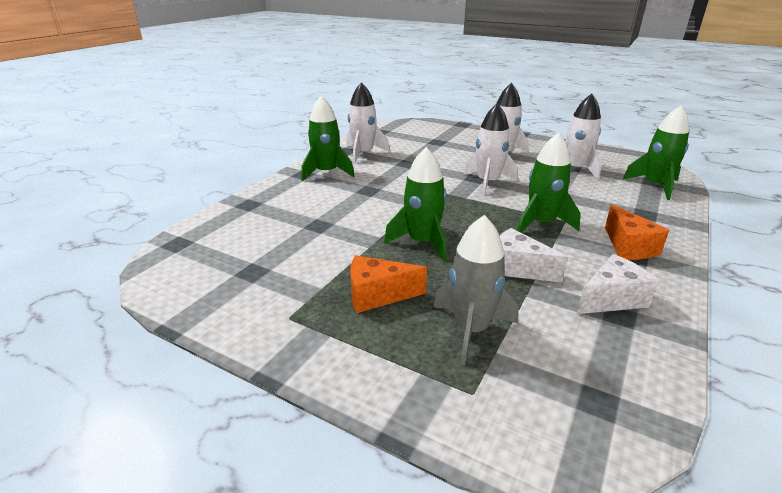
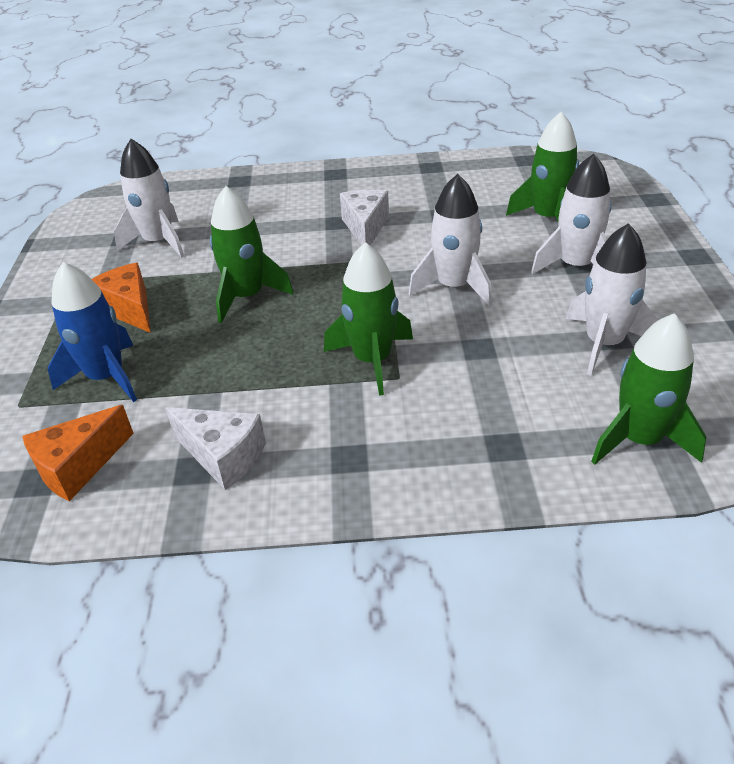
camera: 60 degrees right, 10 degrees up
(327, 173) = (354, 183): green rocket -> green rocket (548, 218)
(363, 153) = (436, 179): white rocket -> white rocket (159, 242)
(471, 329) = (107, 377): grey rocket -> blue rocket
(517, 268) = (240, 372): white cheese -> white cheese (365, 227)
(628, 247) = (372, 447): orange cheese -> orange cheese (78, 466)

